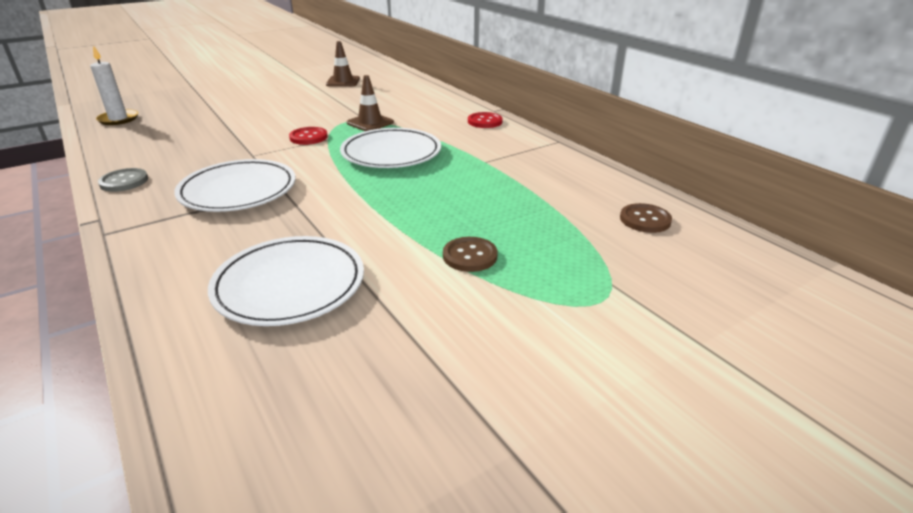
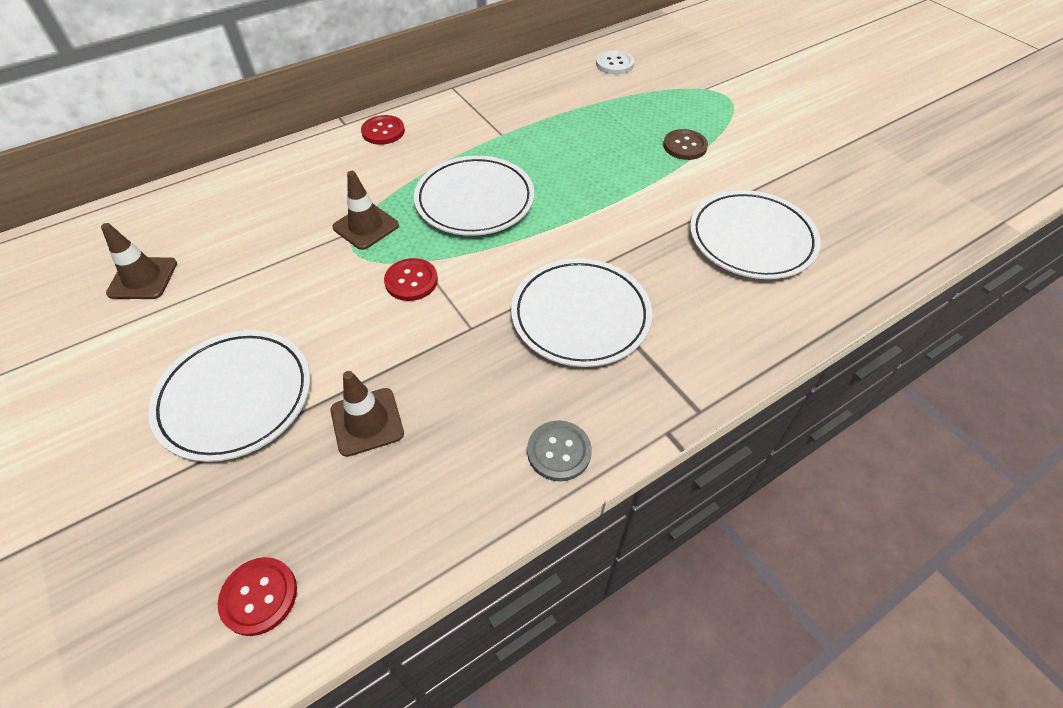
camera: 90 degrees left, 20 degrees up
(118, 119) = (259, 596): white candle -> red button
(199, 132) = (367, 422): none -> brown traffic cone
(242, 105) = (235, 397): none -> white plate
(645, 220) = (614, 64): brown button -> white button

